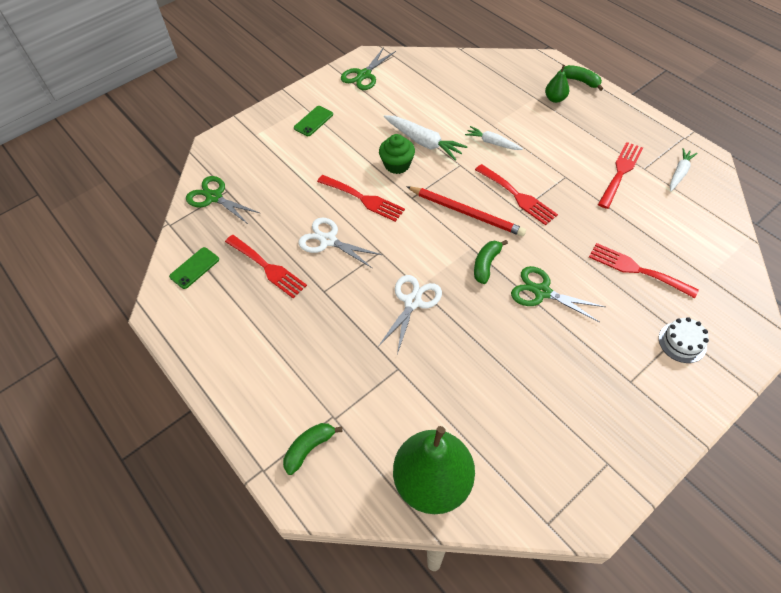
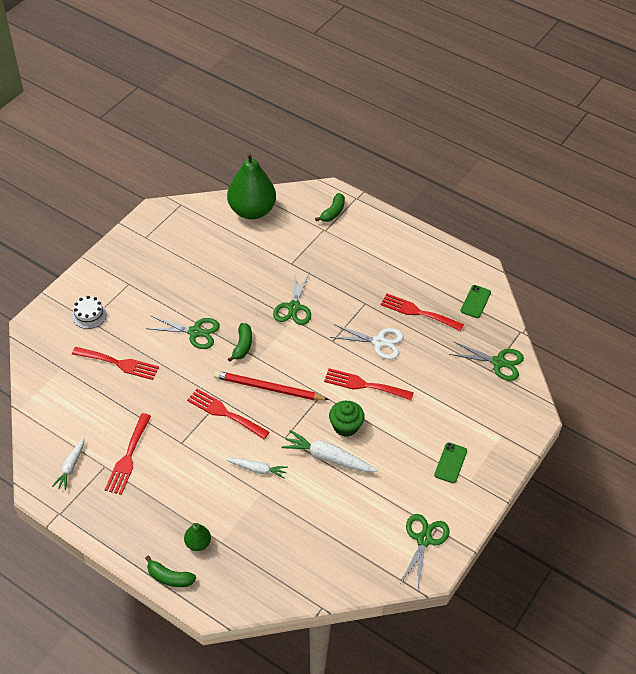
camera: 160 degrees right, 5 degrees down
(412, 302) = (294, 307): white scissors -> green scissors

